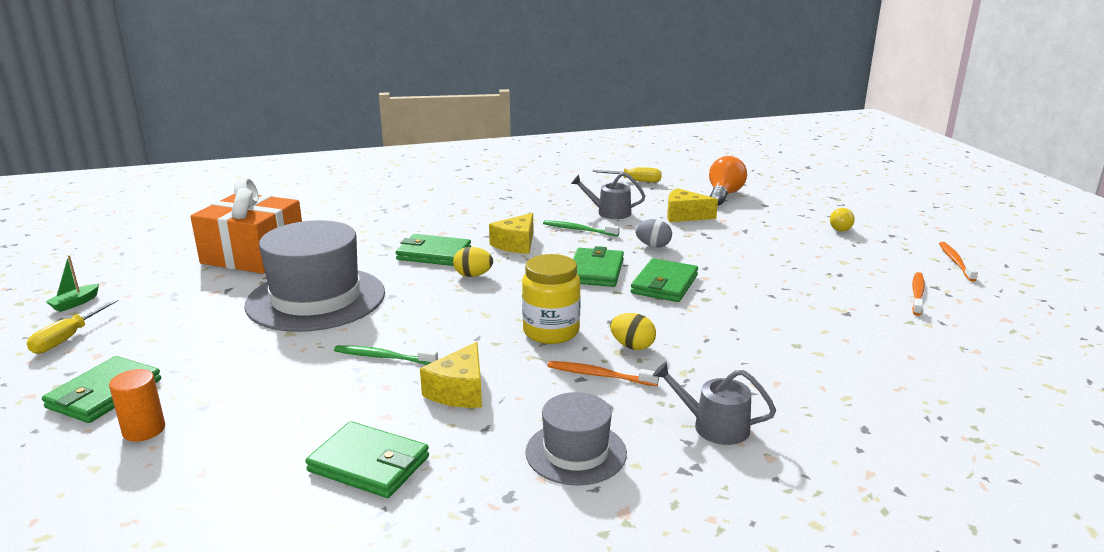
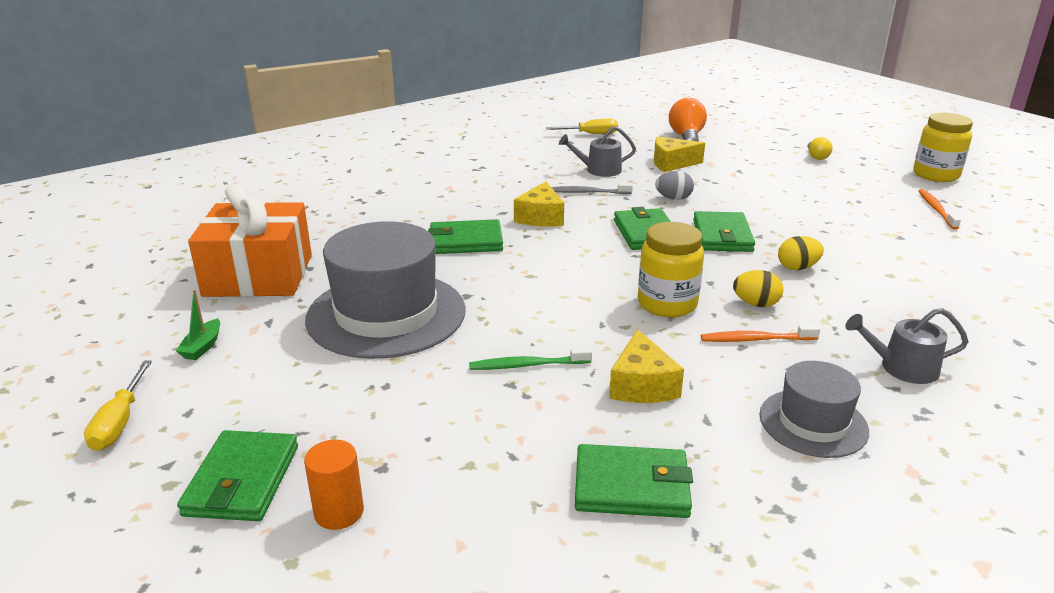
camera: 20 degrees left, 5 degrees up
(75, 303) = (83, 375): green boat -> green boat (202, 347)
(473, 275) = (530, 258): yellow egg -> yellow egg (797, 268)
(579, 230) = (587, 192): green toothbrush -> grey toothbrush
(955, 262) = (935, 175): orange toothbrush -> yellow jar

